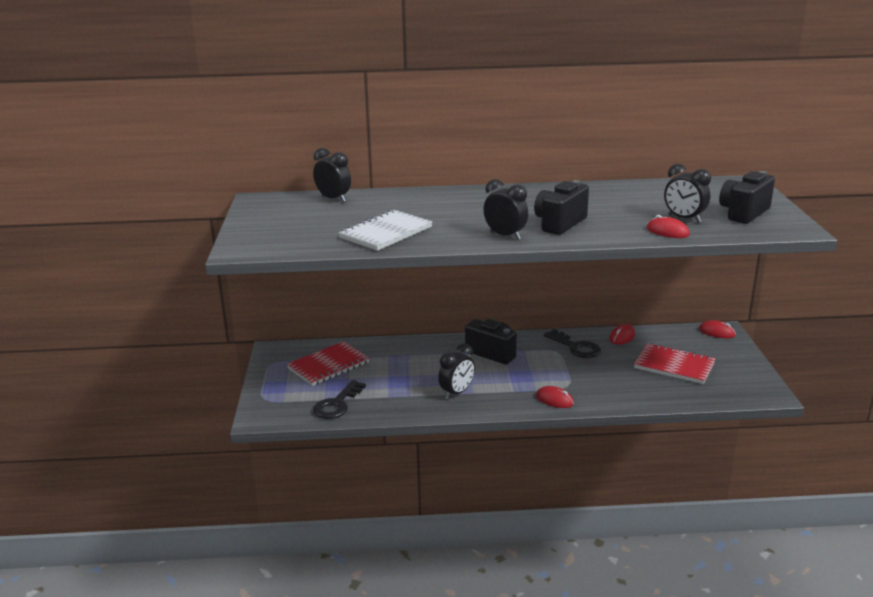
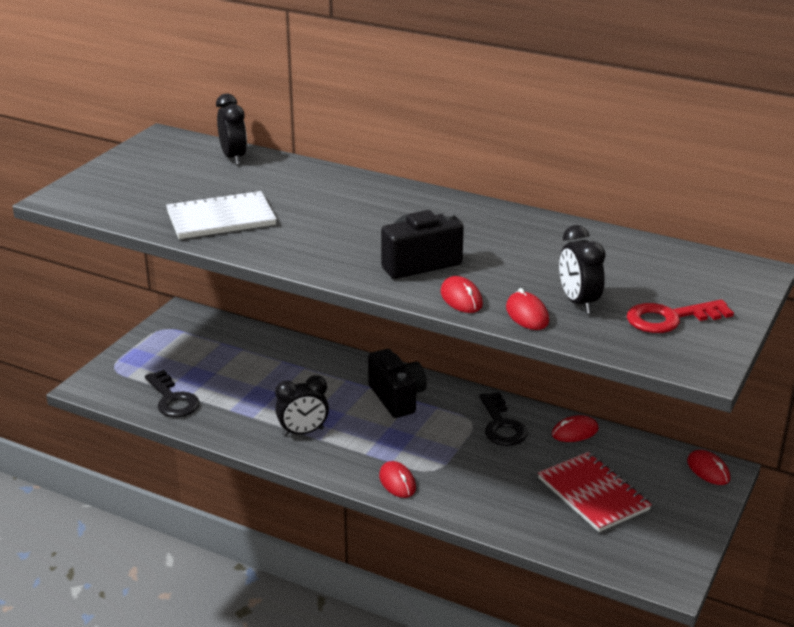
camera: 30 degrees right, 5 degrees up
(328, 366) = (212, 351): red notebook -> none
(337, 404) = (172, 399): black key -> black key turned 90 degrees counterclockwise
(505, 236) = (334, 261): black clock -> none
(617, 234) = (461, 298): none -> red mouse
(743, 213) = (670, 318): black camera -> red key

